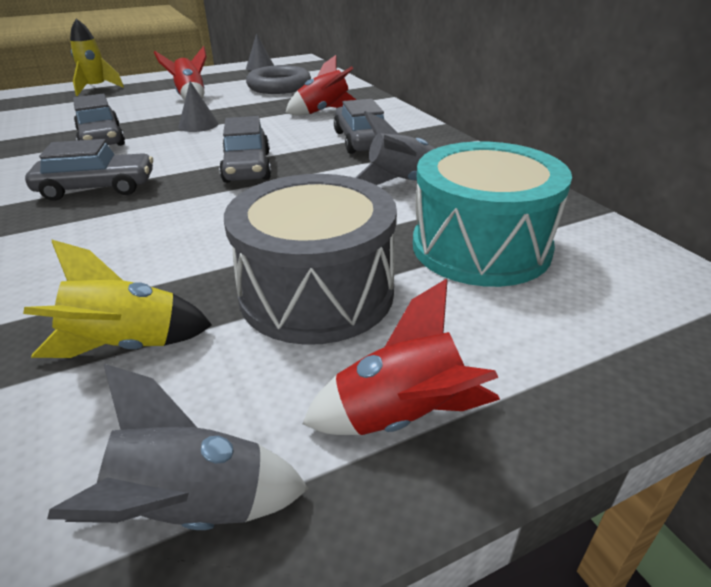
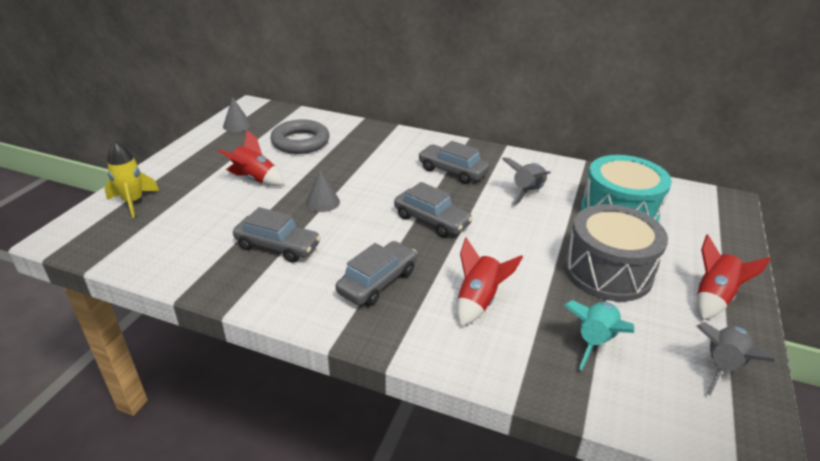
camera: 45 degrees left, 0 degrees up
(127, 346) = (594, 341): yellow rocket -> turquoise rocket
(324, 112) = (383, 155): red rocket -> red rocket (478, 301)

